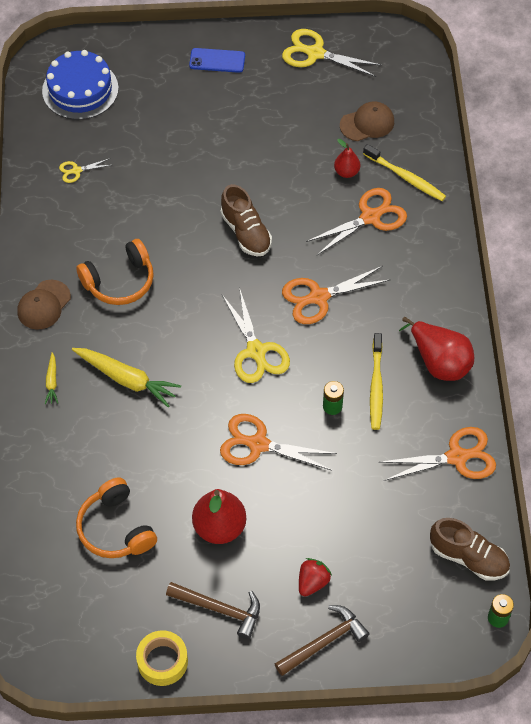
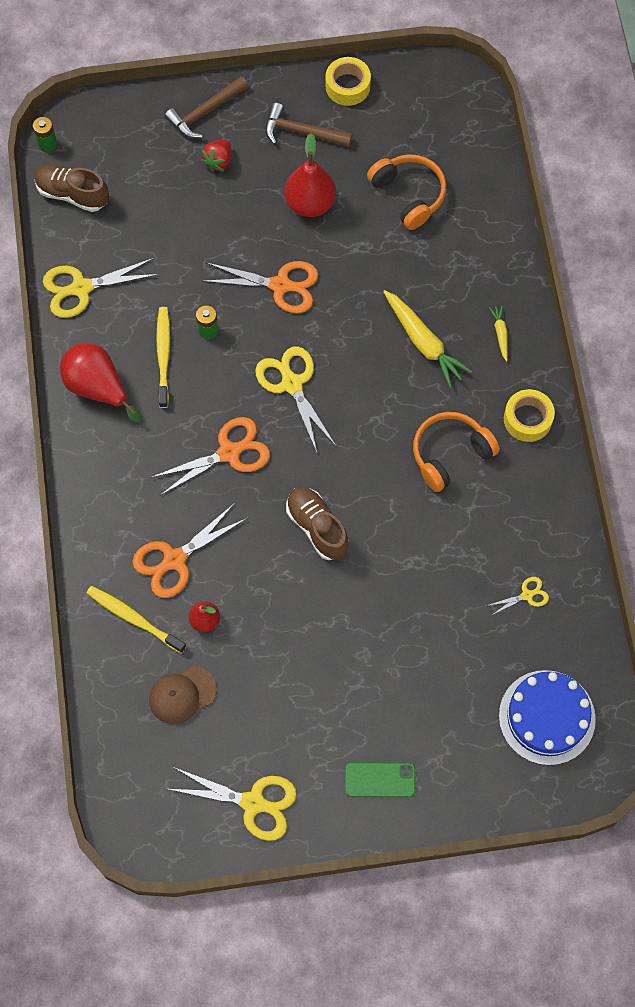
camera: 175 degrees right, 10 degrees up
(44, 305) = (527, 419): brown cap -> yellow tape
(126, 379) = (423, 342): yellow carrot -> yellow carrot turned 150 degrees counterclockwise
(217, 60) = (379, 779): blue phone -> green phone
(457, 457) = (81, 288): orange scissors -> yellow scissors

